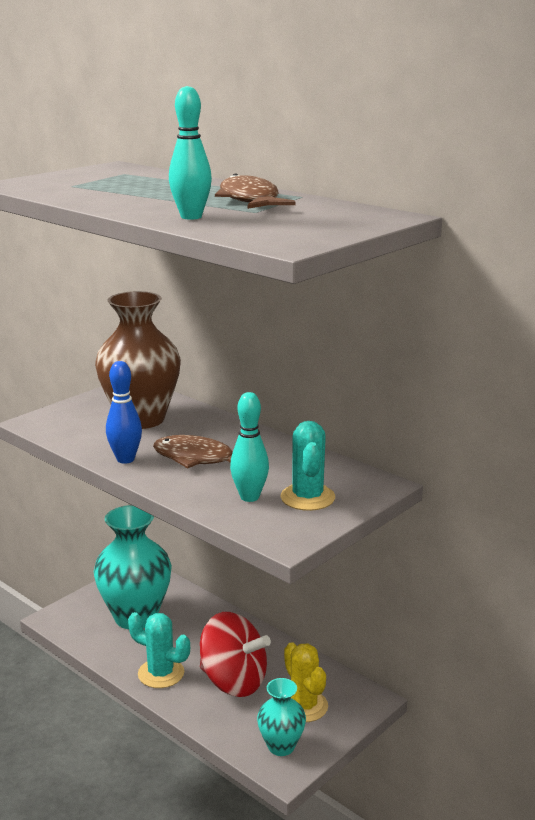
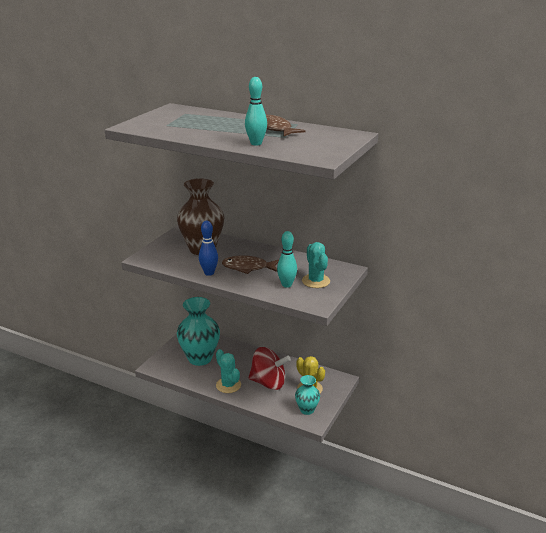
camera: 15 degrees left, 5 degrees up
(161, 673) = (228, 385): turquoise cactus -> turquoise cactus turned 45 degrees clockwise

